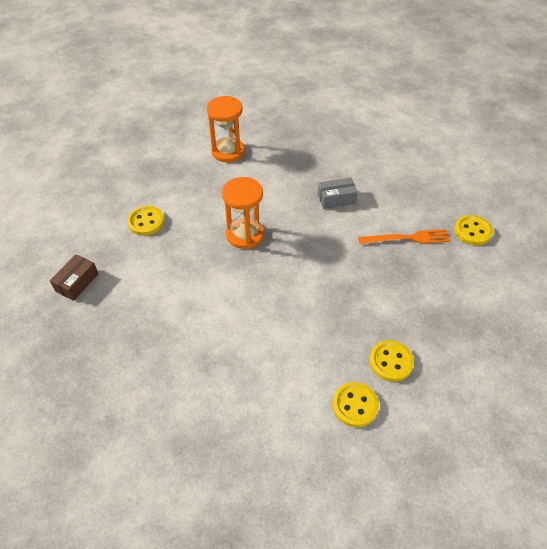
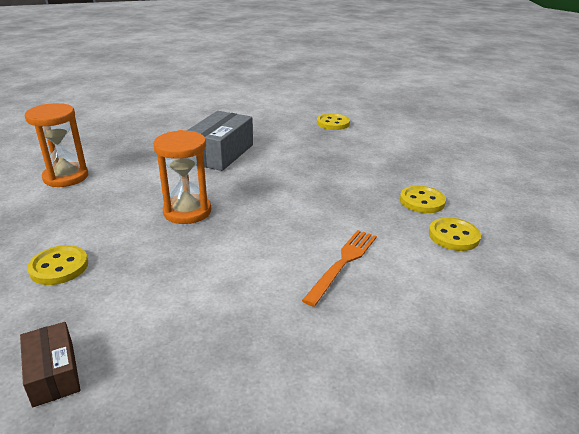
camera: 55 degrees left, 20 degrees down
(336, 199) = (220, 154): grey box -> grey box, size x1.77
(407, 238) = (306, 145): orange fork -> orange fork (343, 263)

